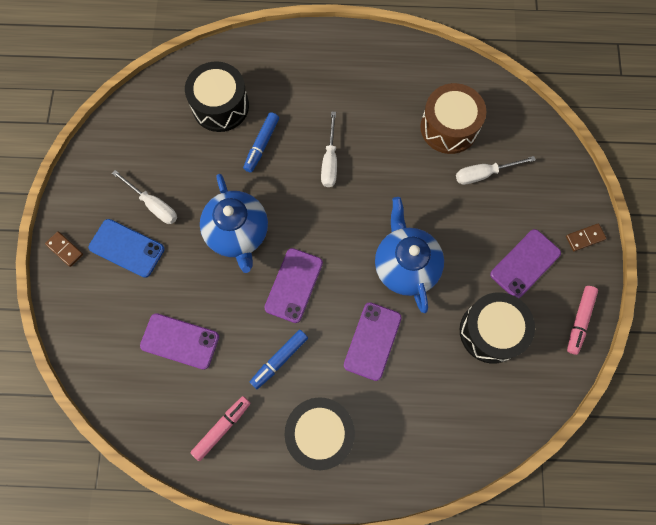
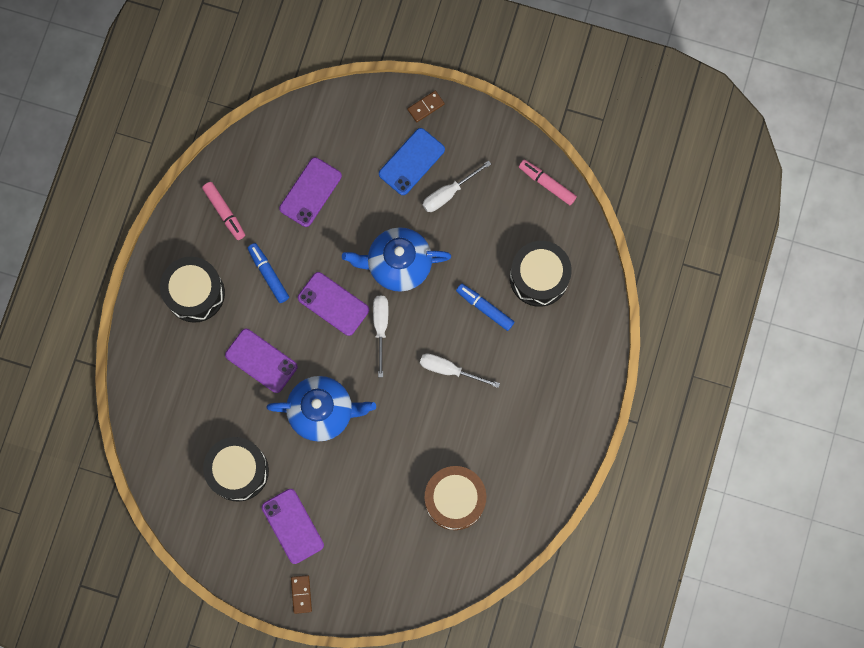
camera: 105 degrees right, 5 degrees up
(484, 174) = (394, 518): white screwdriver -> white screwdriver (381, 327)
(579, 321) = (224, 557): pink marker -> pink marker (547, 184)

